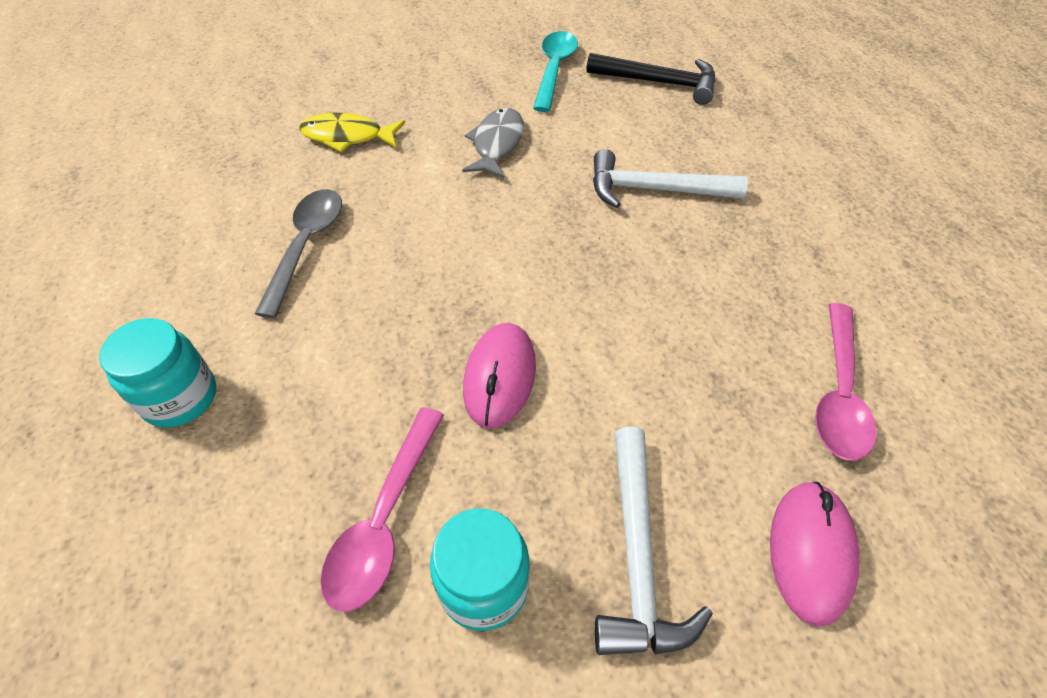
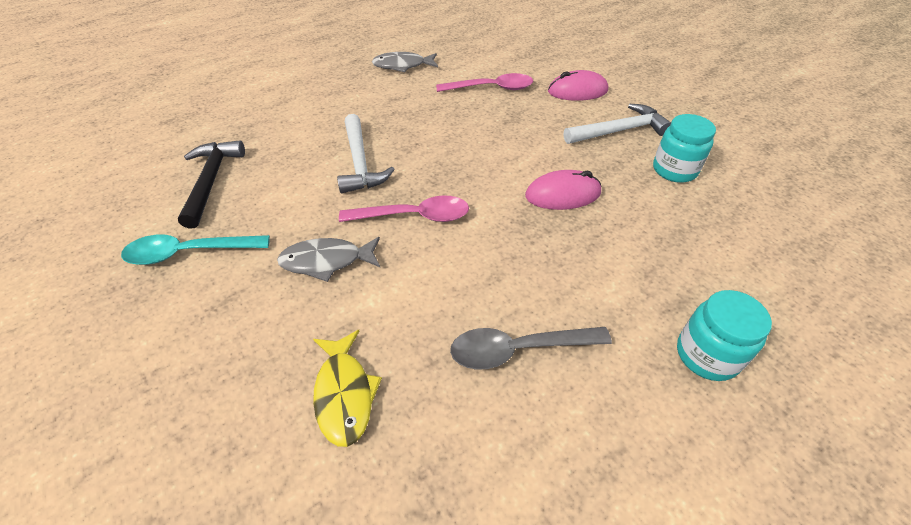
camera: 110 degrees left, 5 degrees down
(385, 519) = (679, 212): pink spoon -> pink spoon (413, 216)
(937, 284) = (402, 66): none -> grey fish

